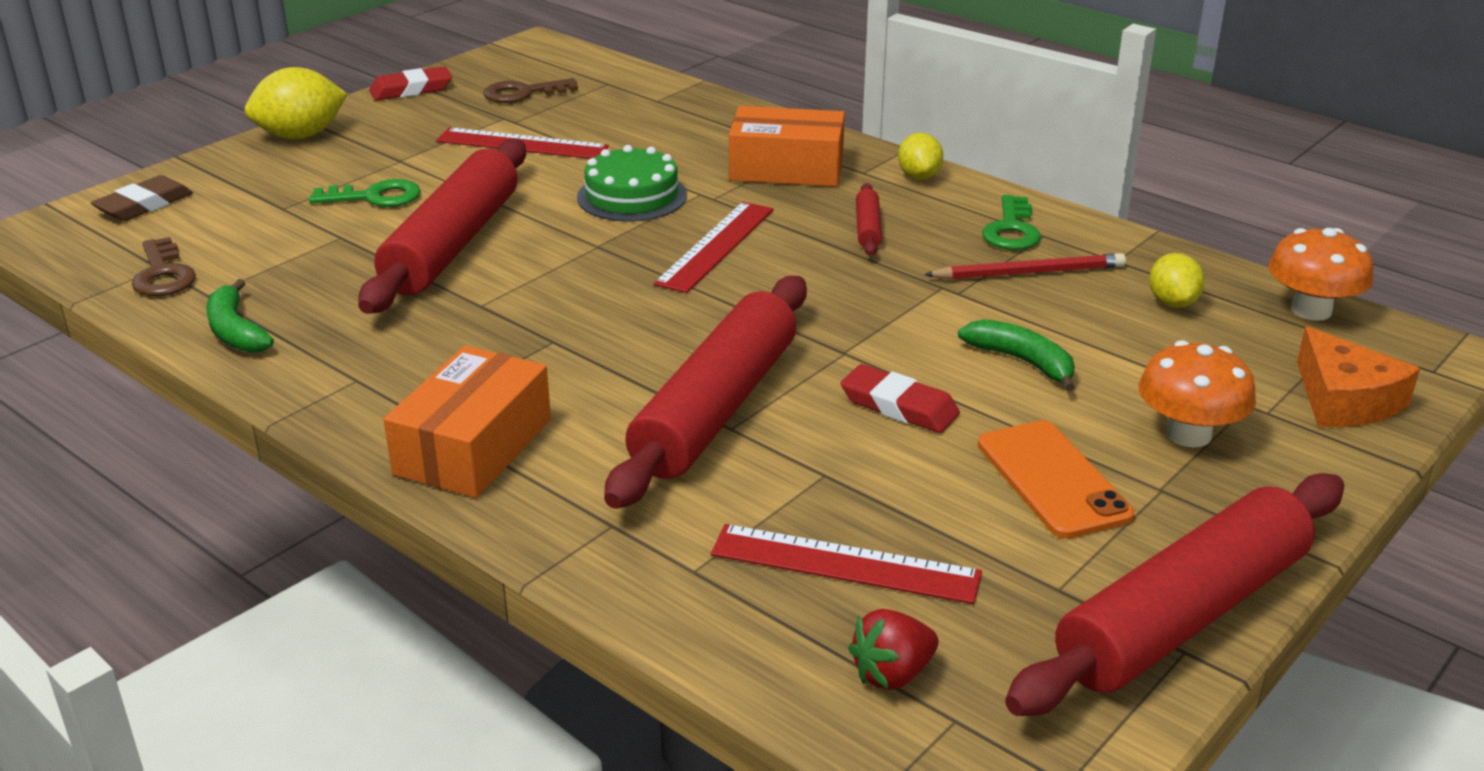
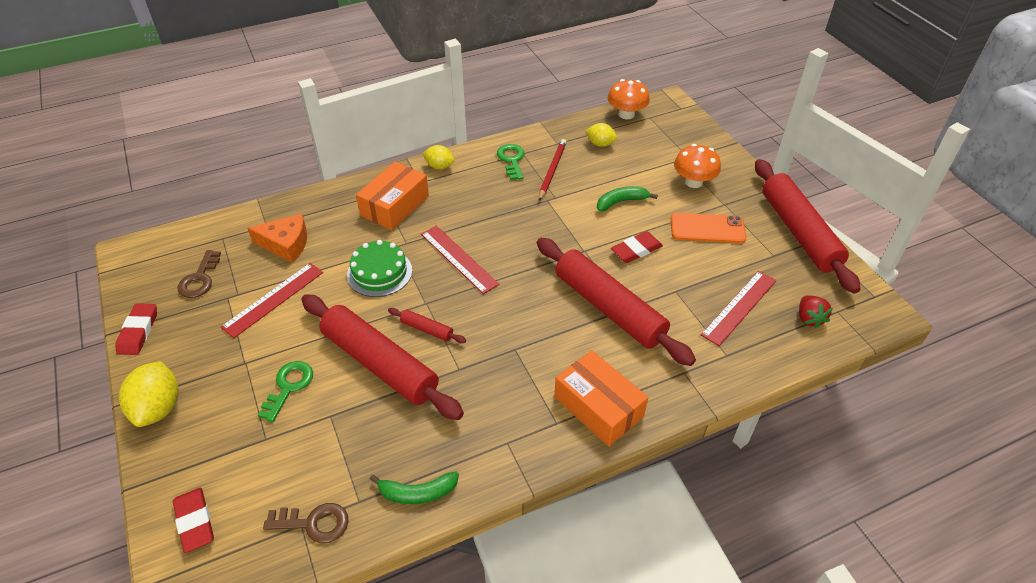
camera: 65 degrees left, 15 degrees up
(144, 205) = (195, 521): brown eraser -> red eraser
(867, 228) = (478, 202): red rolling pin -> red rolling pin (427, 329)
(1011, 230) = (512, 160): green key -> green key turned 135 degrees counterclockwise
(1344, 400) = (689, 136): orange cheese -> orange cheese (286, 244)

